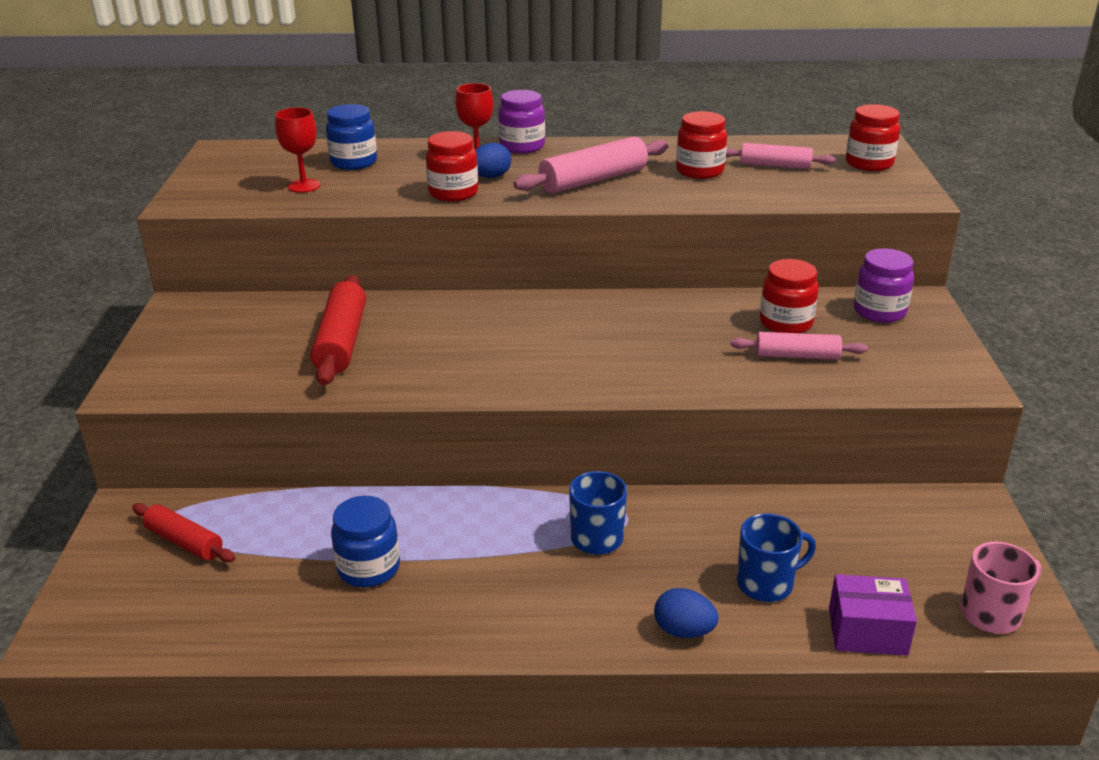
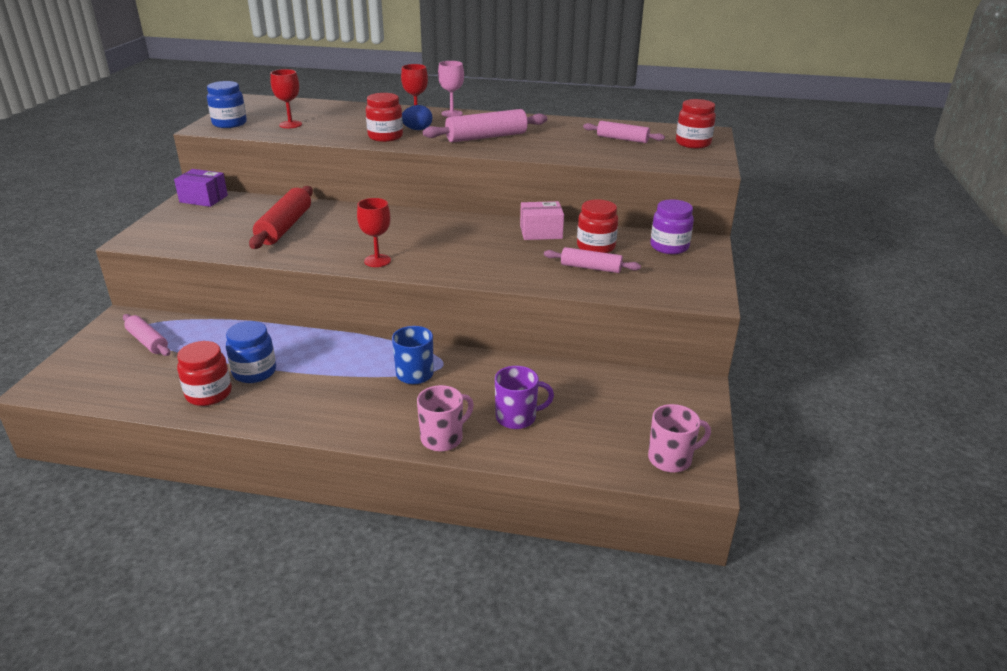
camera: 10 degrees right, 0 degrees up
(185, 541) = (148, 341): red rolling pin -> pink rolling pin
(354, 162) = (332, 114): blue jar -> blue jar (229, 123)
(504, 380) = (377, 261): none -> red goblet
(522, 146) = (452, 114): purple jar -> pink goblet
(684, 631) = (443, 438): blue egg -> pink mug
(699, 171) = (565, 138): red jar -> red jar (209, 394)
(702, 309) = (541, 232): none -> pink box
(766, 584) = (517, 417): blue mug -> purple mug
(867, 631) = (572, 457): purple box -> purple box (203, 199)

